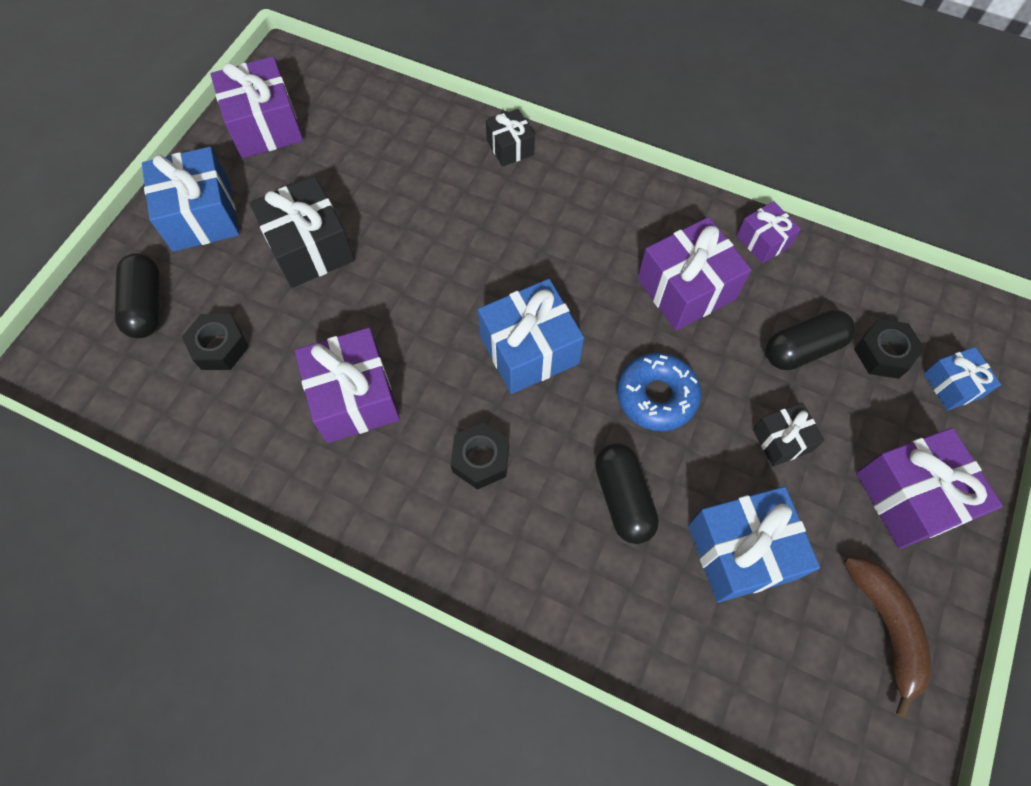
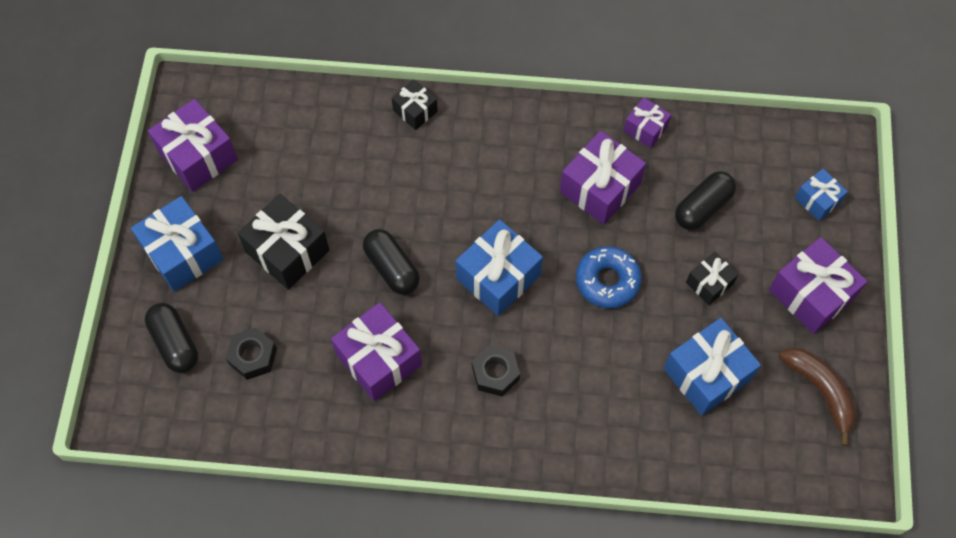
camera: 20 degrees left, 0 degrees up
(623, 498) = (610, 365): black capsule -> black capsule (392, 268)
(883, 353) = (762, 192): black nut -> none

